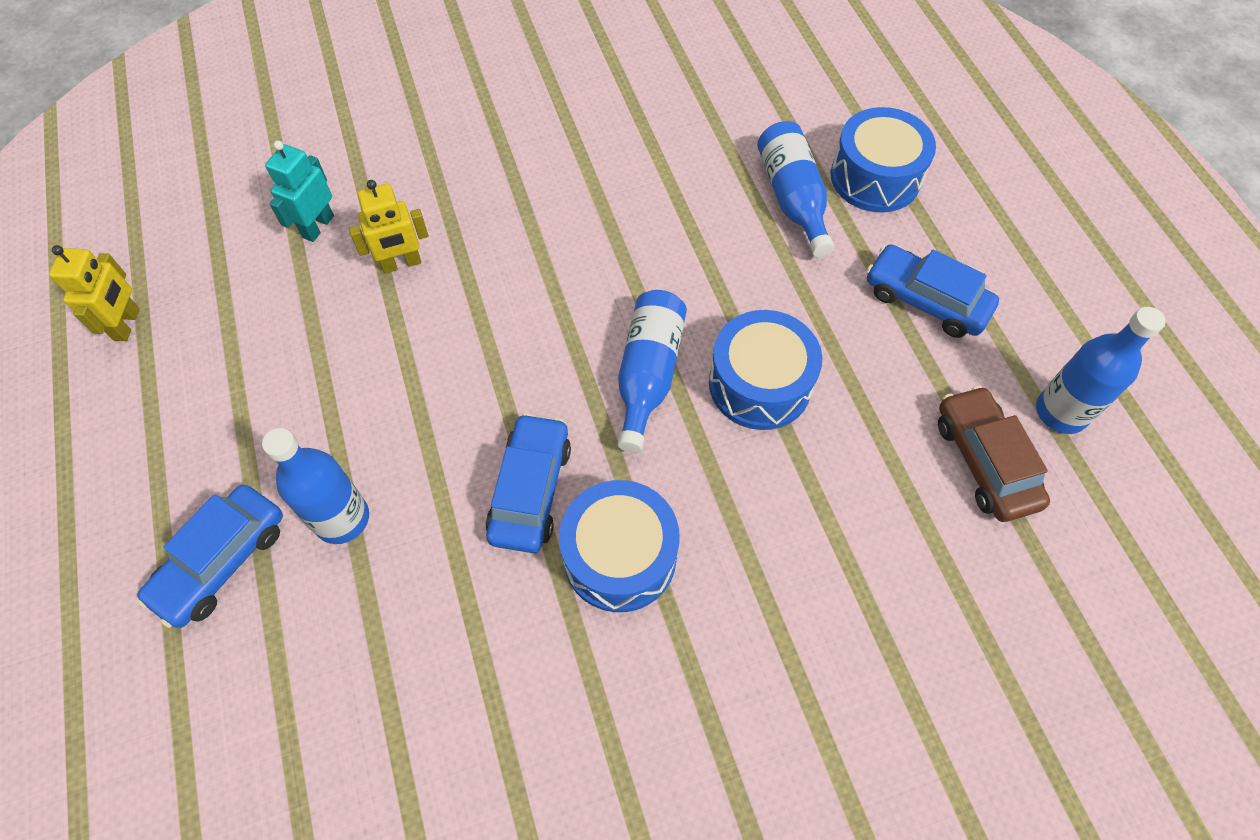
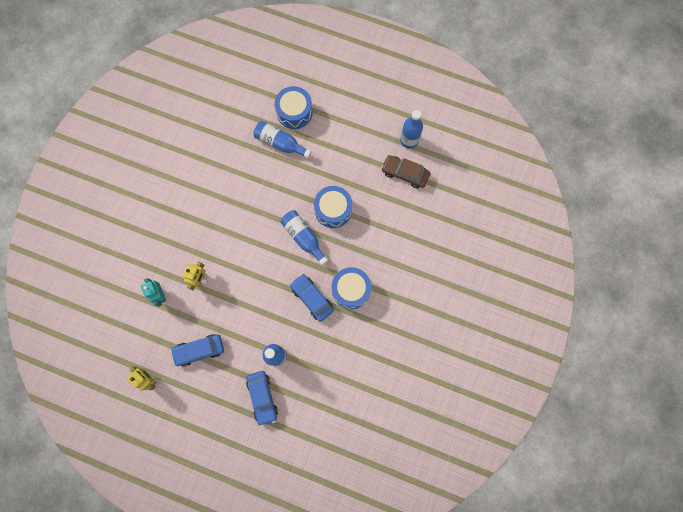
camera: 50 degrees left, 15 degrees up
(925, 300) = (347, 140): blue car -> blue car (199, 350)

